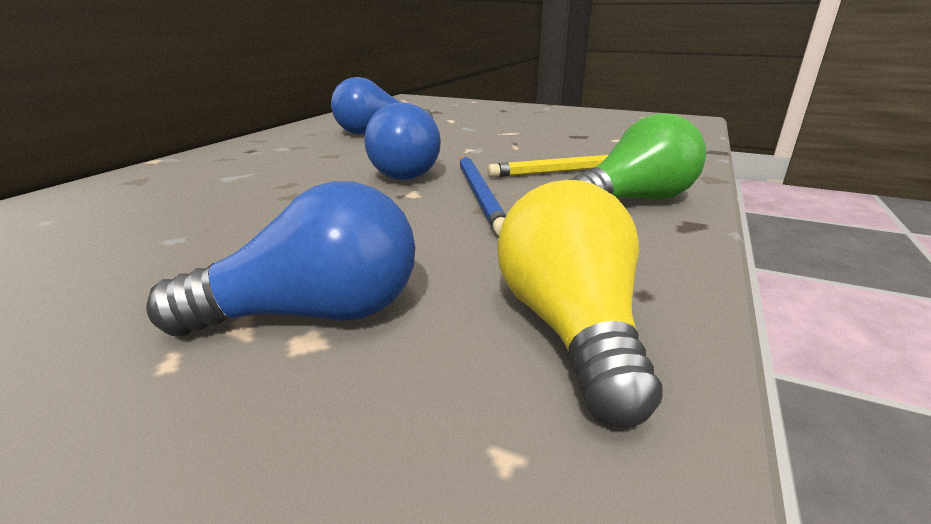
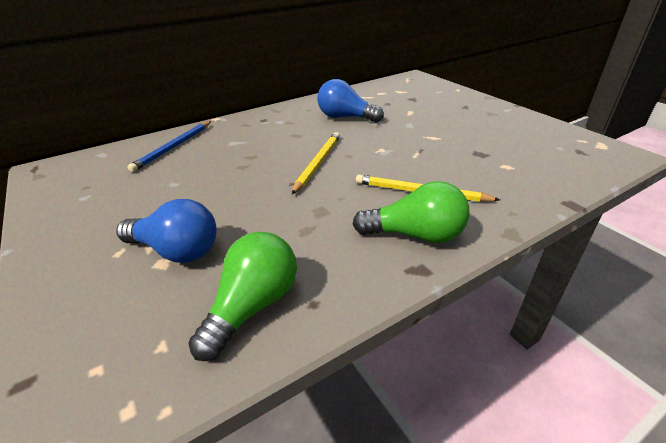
camera: 35 degrees right, 10 degrees up
(407, 172) = (318, 163): blue light bulb -> yellow pencil
(480, 194) = (332, 197): blue pencil -> blue pencil (173, 147)
(570, 328) = (253, 305): yellow light bulb -> green light bulb

